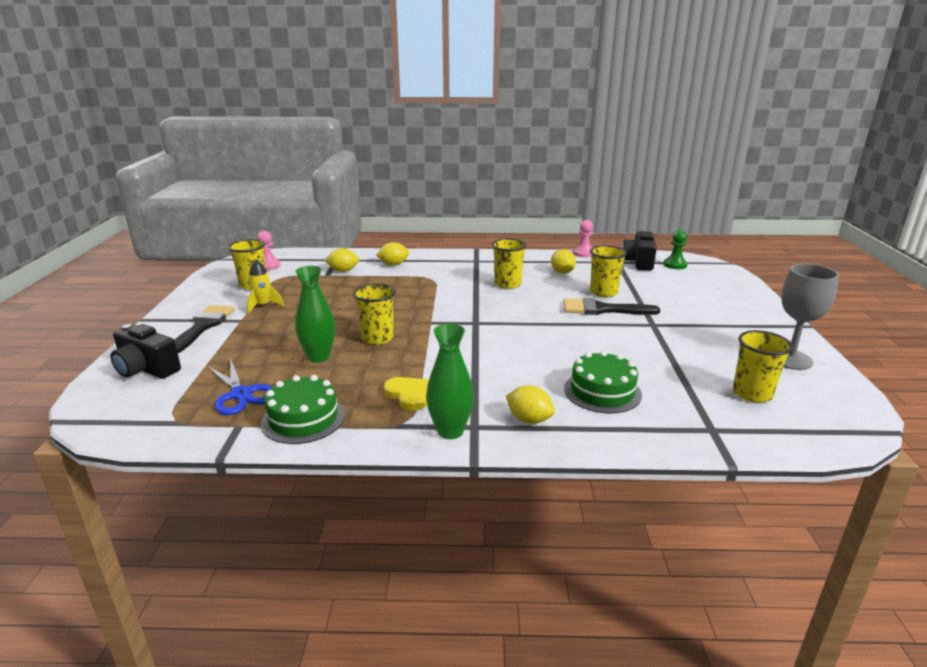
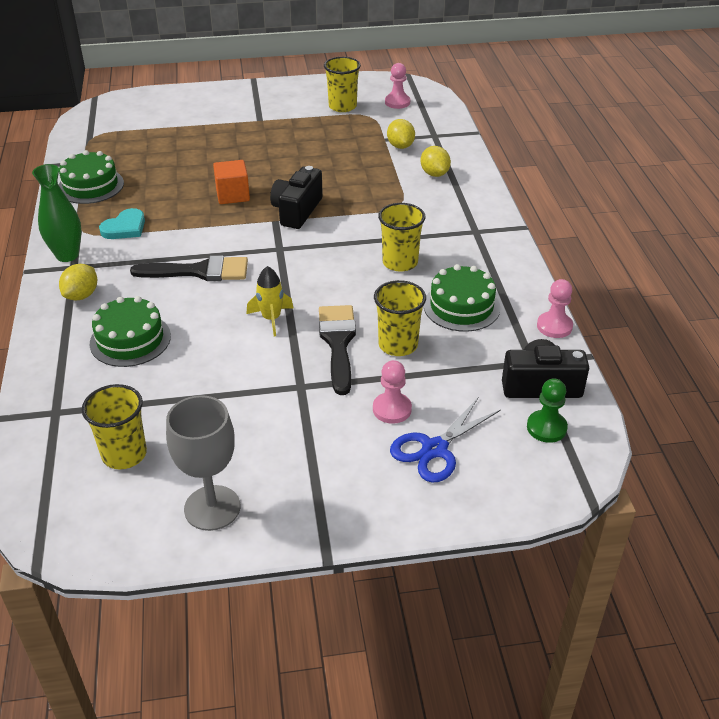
camera: 80 degrees right, 15 degrees up
(146, 369) = (165, 105): black camera -> black camera (297, 211)
(203, 327) = (243, 107): black brush -> black brush (199, 271)
(241, 394) = (127, 152): blue scissors -> blue scissors (435, 449)
(263, 306) = (294, 123): yellow rocket -> yellow rocket (271, 319)
(319, 357) = (191, 172): green vase -> none
(377, 338) = (233, 195): yellow cup -> orange cube
(409, 395) = (125, 228): yellow heart -> turquoise heart
(562, 272) = (461, 306): yellow lemon -> green cake
(670, 299) = (392, 409): none -> pink pawn

